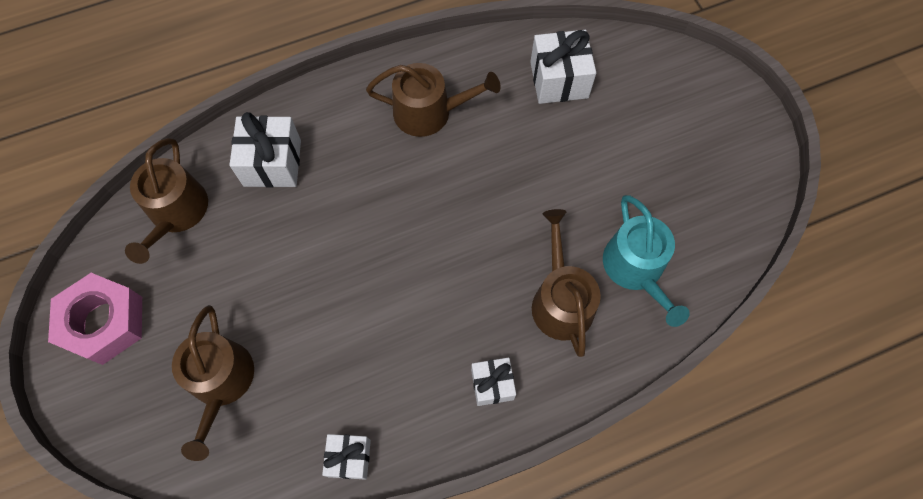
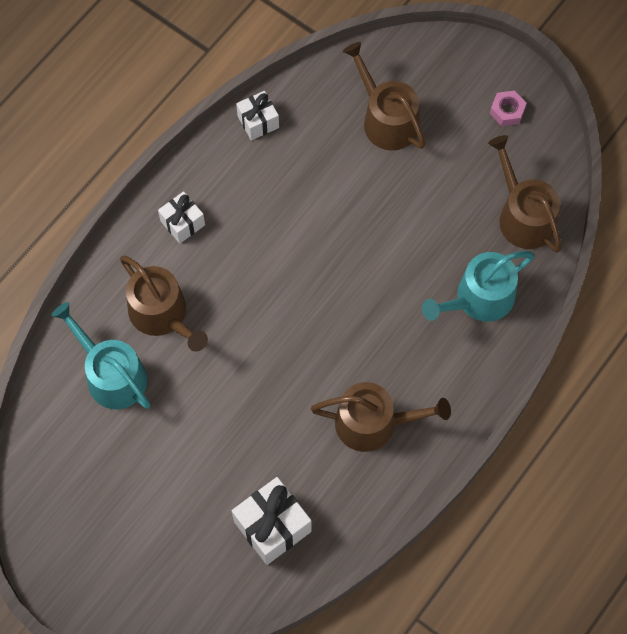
camera: 150 degrees right, 0 degrees up
(104, 322) = (507, 111): pink nut -> pink nut, size x0.48
(272, 163) = (478, 299): white gift -> turquoise watering can
(430, 112) = (374, 423): brown watering can -> brown watering can turned 150 degrees counterclockwise

